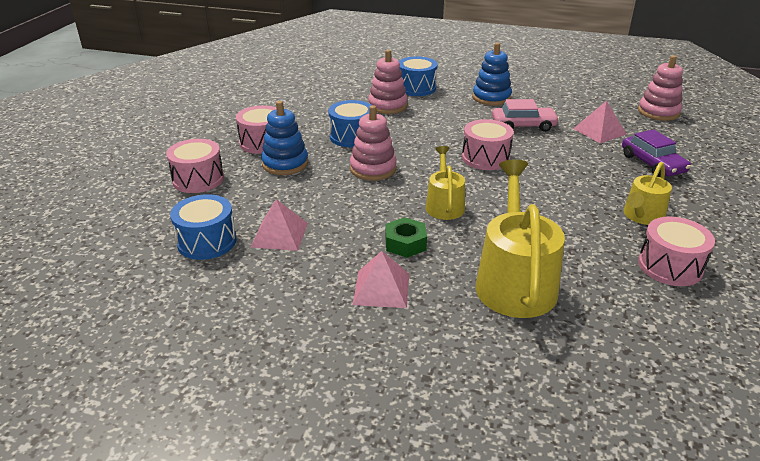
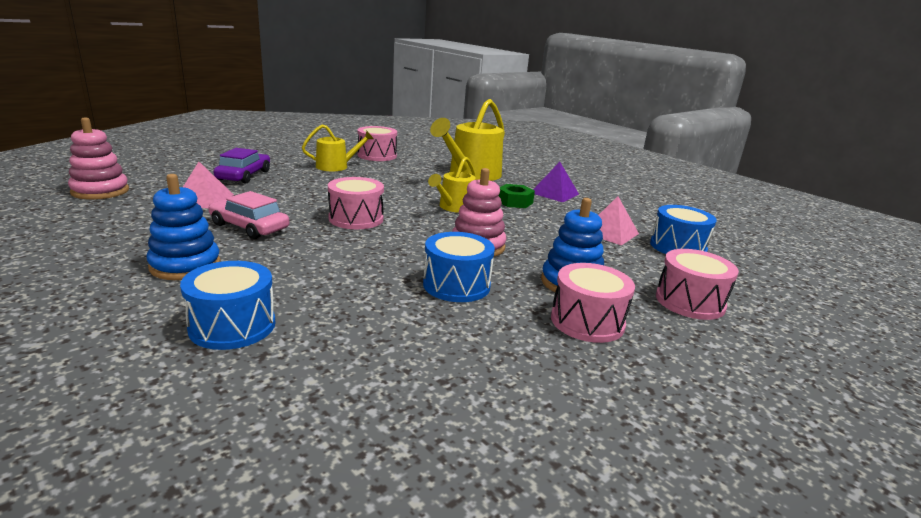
camera: 150 degrees left, 10 degrees down
(381, 288) = (554, 193): pink pyramid -> purple pyramid
(387, 106) = (339, 311): pink stacking toy -> none

